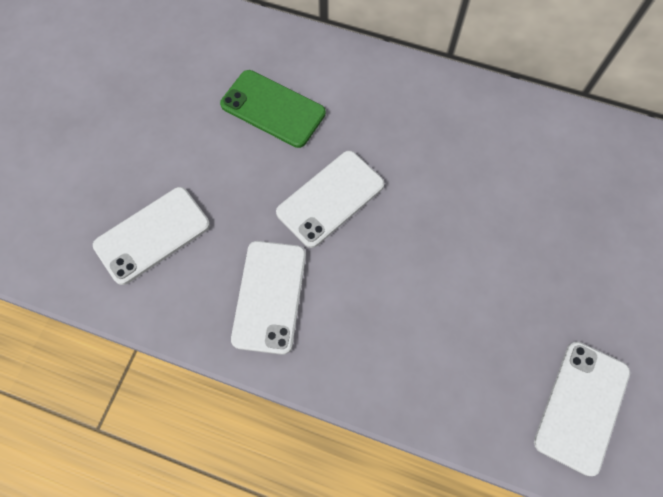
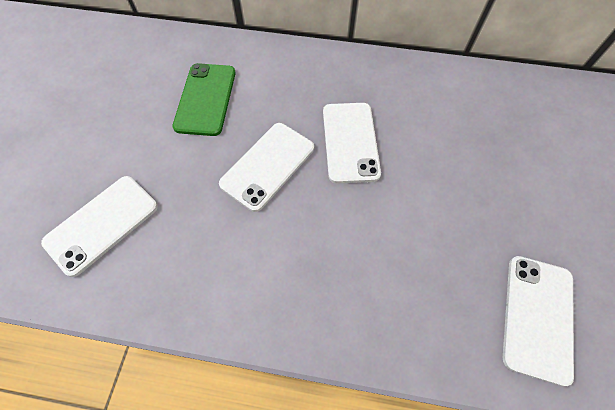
camera: 10 degrees left, 5 degrees down
(269, 296) = (222, 263): white phone -> white phone (350, 142)
(273, 109) = (205, 99): green phone -> green phone turned 75 degrees clockwise

